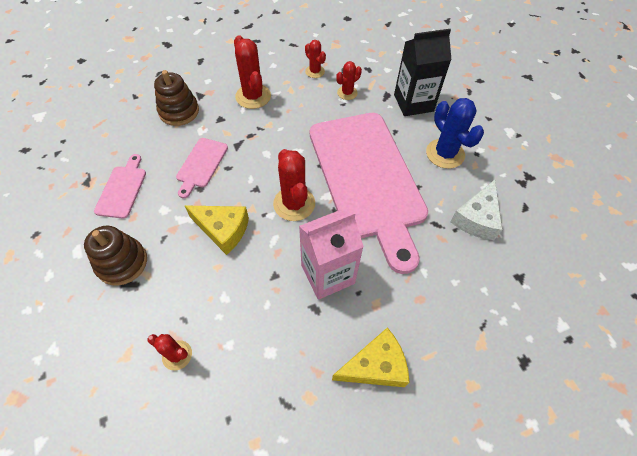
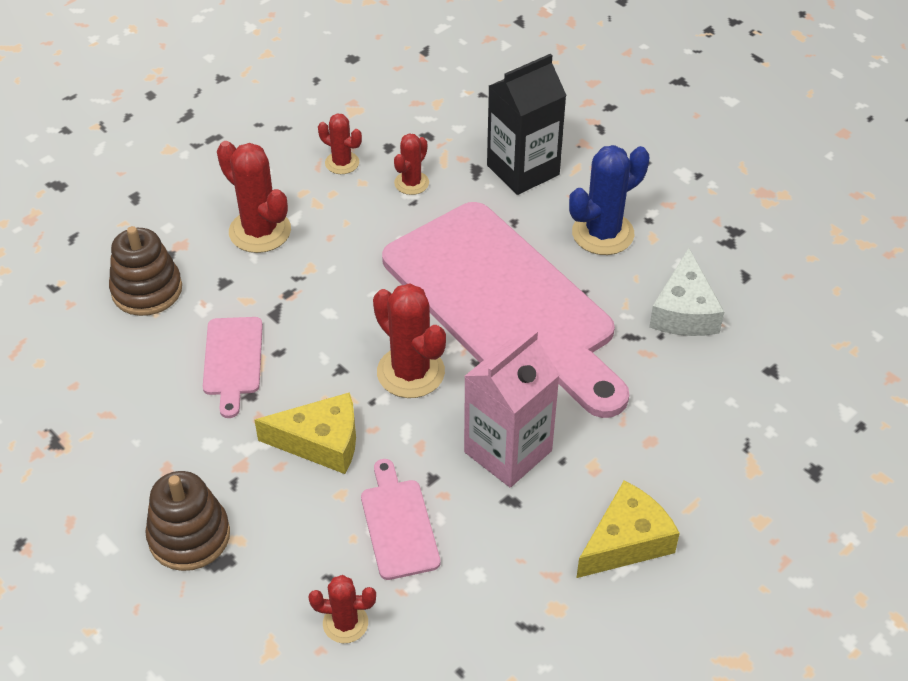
camera: 20 degrees left, 10 degrees down
(122, 189) = (123, 435): pink cutting board -> pink cutting board (398, 524)
(445, 154) = (603, 233): blue cactus -> blue cactus turned 75 degrees counterclockwise

